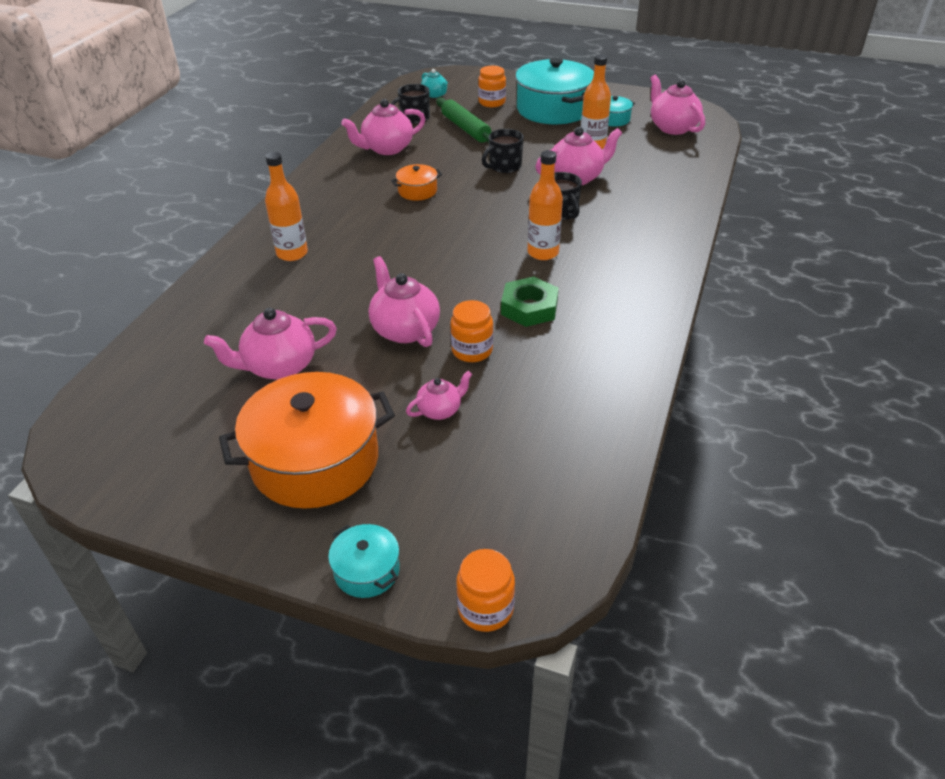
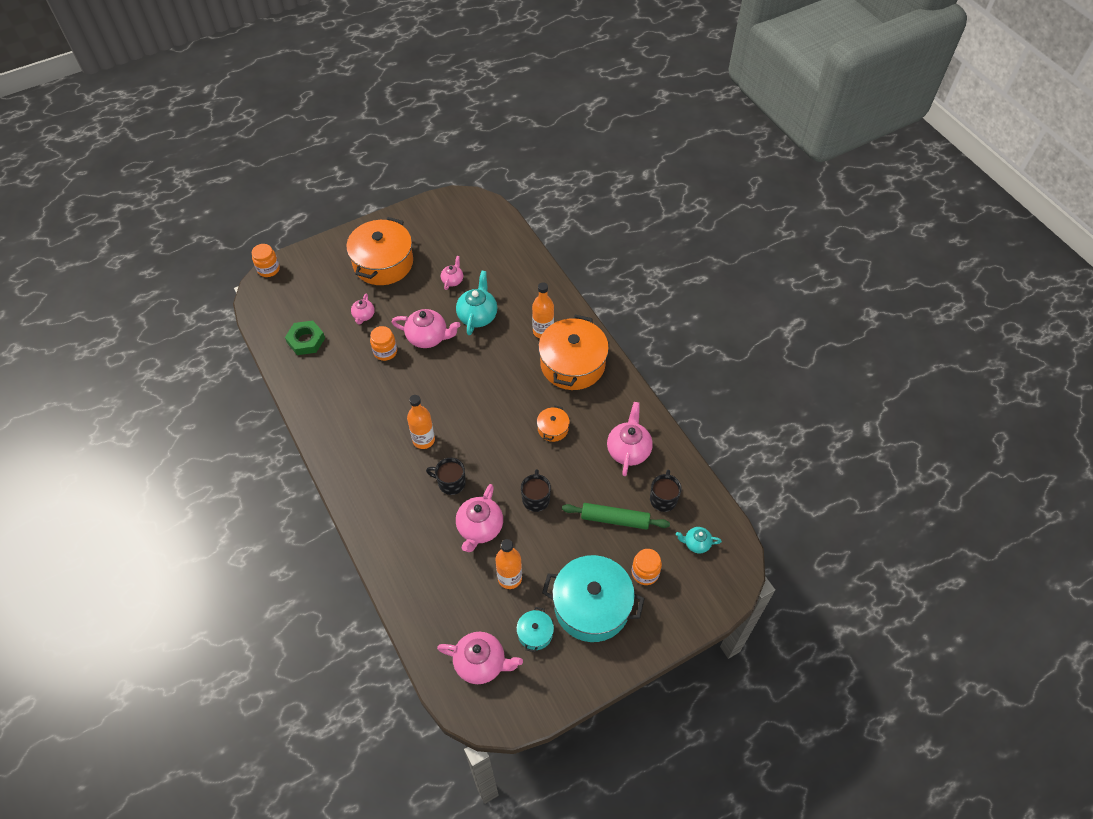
camera: 130 degrees right, 15 degrees up
(279, 366) = (452, 280): pink teapot -> pink teapot, size x0.57
(319, 215) = (572, 364): none -> orange pot
(321, 311) = (477, 316): none -> turquoise teapot
(367, 570) = (318, 250): turquoise pot -> none
(529, 307) = (388, 396): green nut -> green nut (306, 340)

